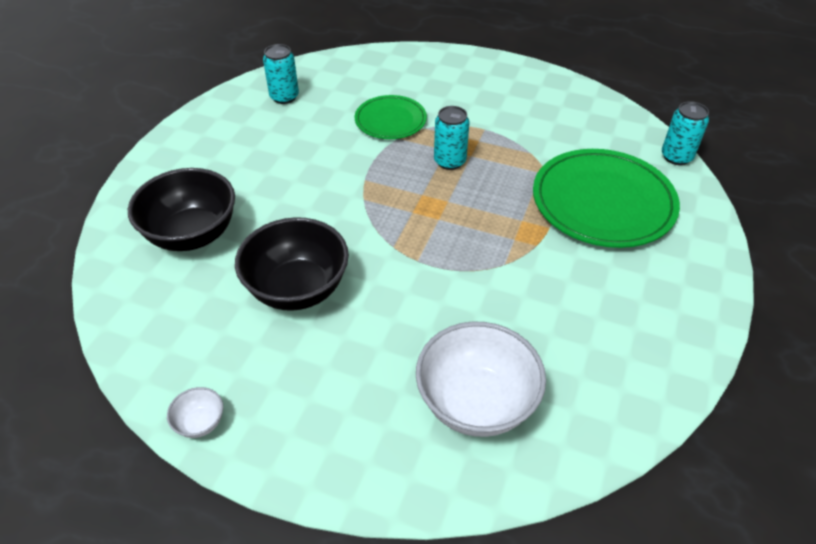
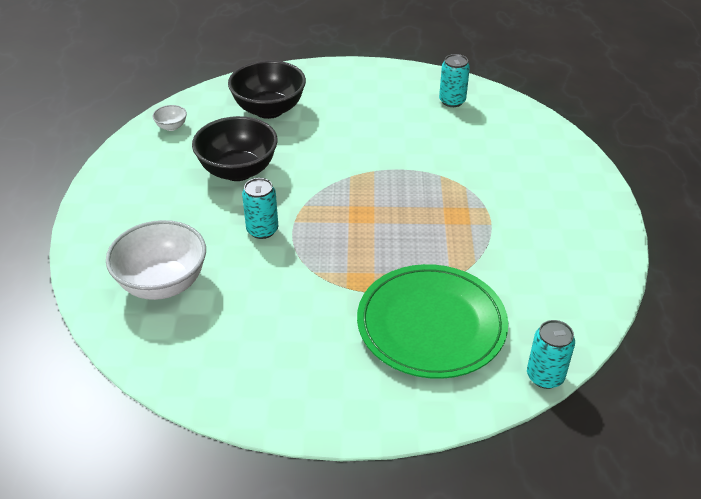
camera: 70 degrees right, 5 degrees down
(200, 423) = (113, 165): white bowl -> white bowl (171, 127)
(390, 120) = (462, 165): green plate -> none
(449, 161) = (428, 212): turquoise can -> turquoise can (262, 230)

